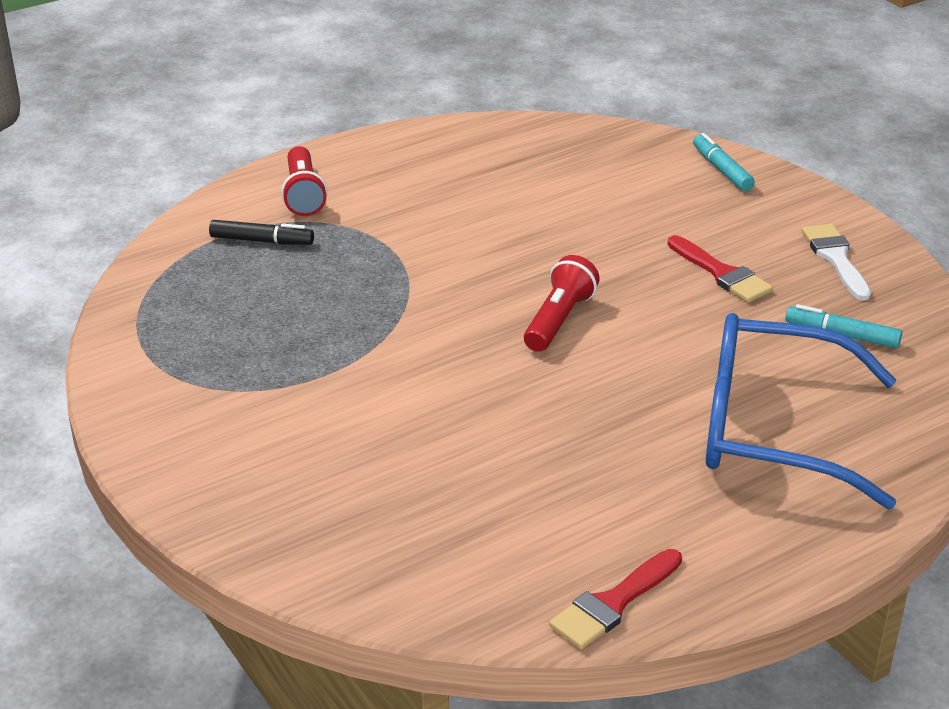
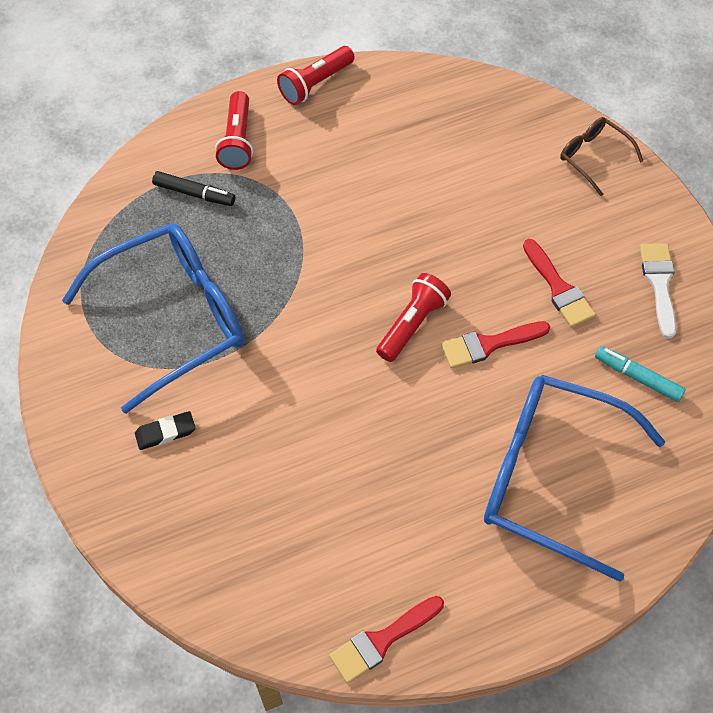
camera: 10 degrees right, 25 degrees up
(262, 345) = (174, 318): none -> blue glasses
(276, 445) = (165, 432): none -> black eraser
(384, 144) = (315, 84): none -> red flashlight
(656, 327) = (488, 344): none -> red brush
(722, 170) = (593, 157): turquoise marker -> brown glasses

